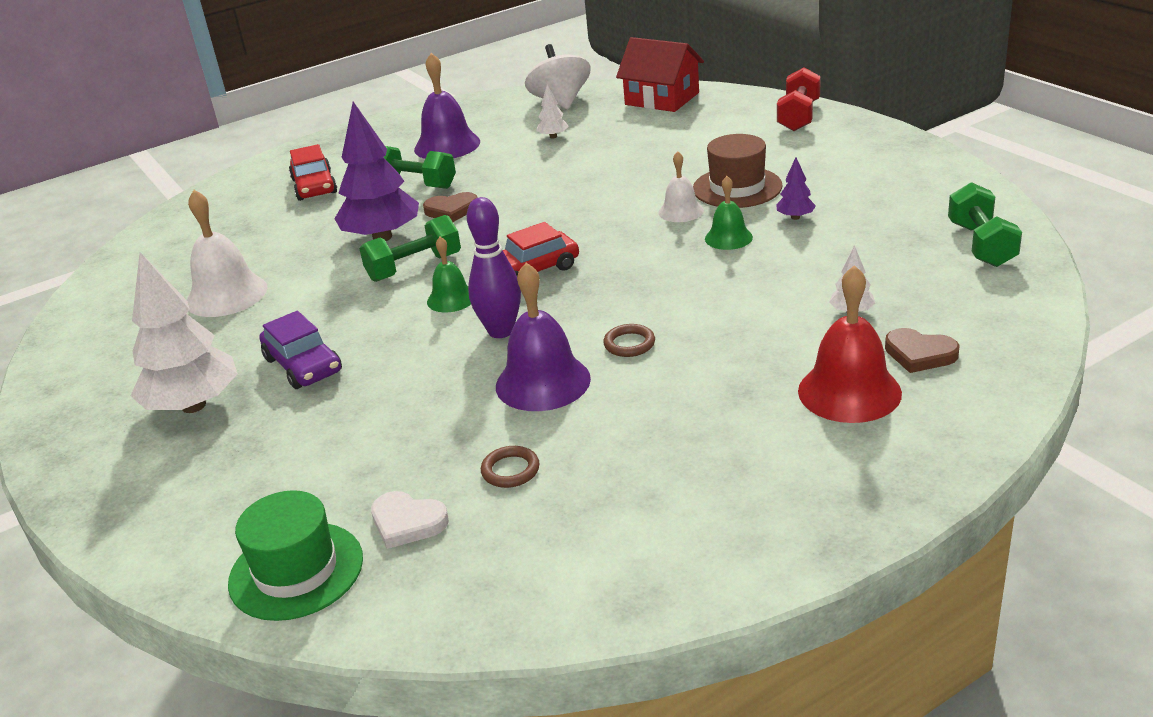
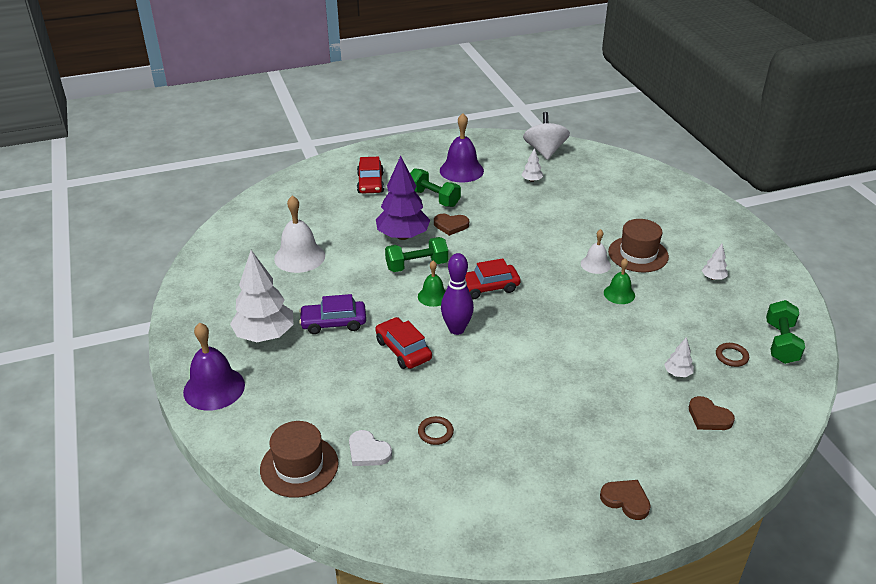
camera: 10 degrees right, 5 degrees up
(296, 571) = (299, 466): green hat -> brown hat
(303, 365) = (333, 323): purple car -> purple car turned 105 degrees clockwise
(425, 375) = (403, 350): none -> red car
(543, 382) = (471, 374): purple bell -> purple bell (214, 388)
(629, 344) = (531, 360): brown ring -> brown ring (731, 356)
(662, 99) = (612, 165): red house -> none
(795, 217) = (667, 289): purple tree -> none
(798, 116) = (699, 204): red dumbbell -> none
(842, 488) = (626, 500): none -> brown heart
(849, 392) = (654, 433): red bell -> none
(854, 192) = (713, 278): none -> white tree

